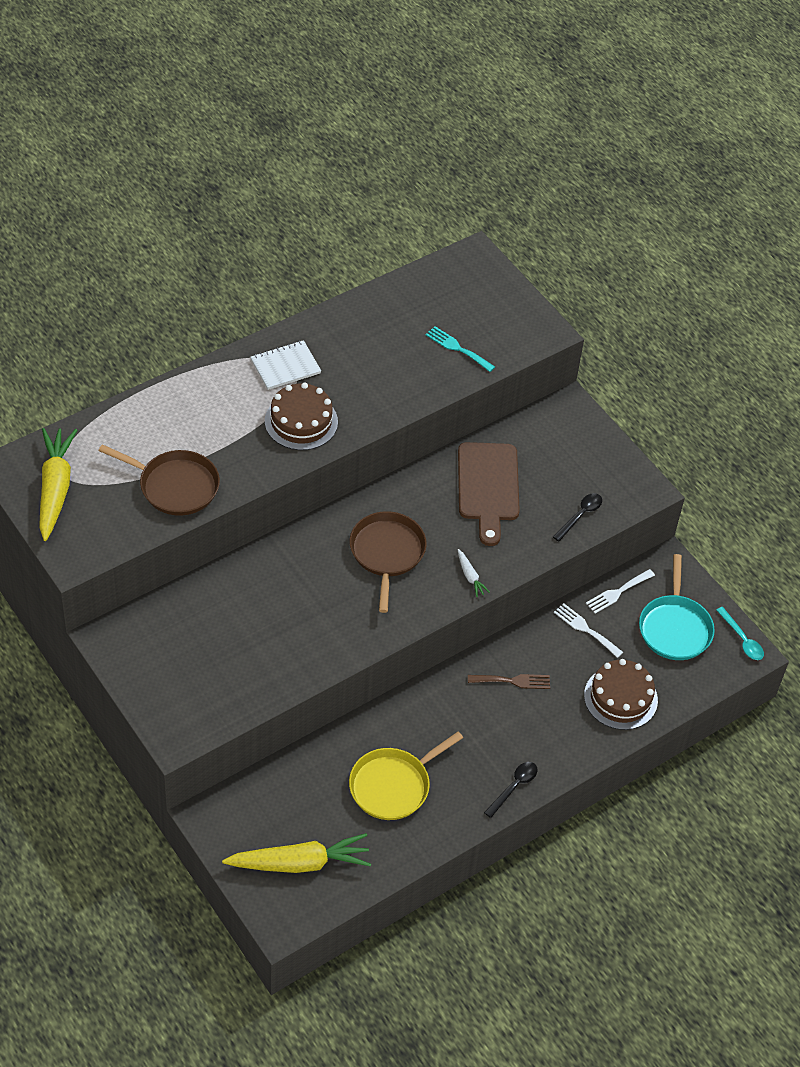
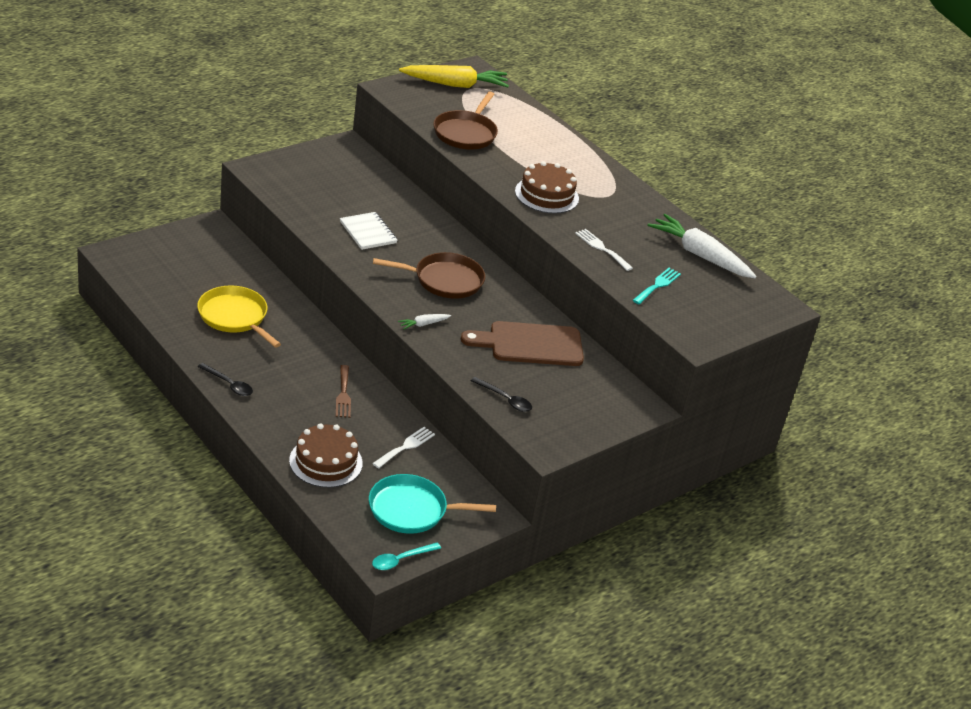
camera: 85 degrees right, 15 degrees down
(285, 366) = (607, 192): white notebook -> white notebook (368, 232)
(299, 863) = (165, 265): yellow carrot -> none
(396, 305) = (700, 255): none -> white carrot
(617, 592) = (452, 473): white fork -> white fork (601, 248)

